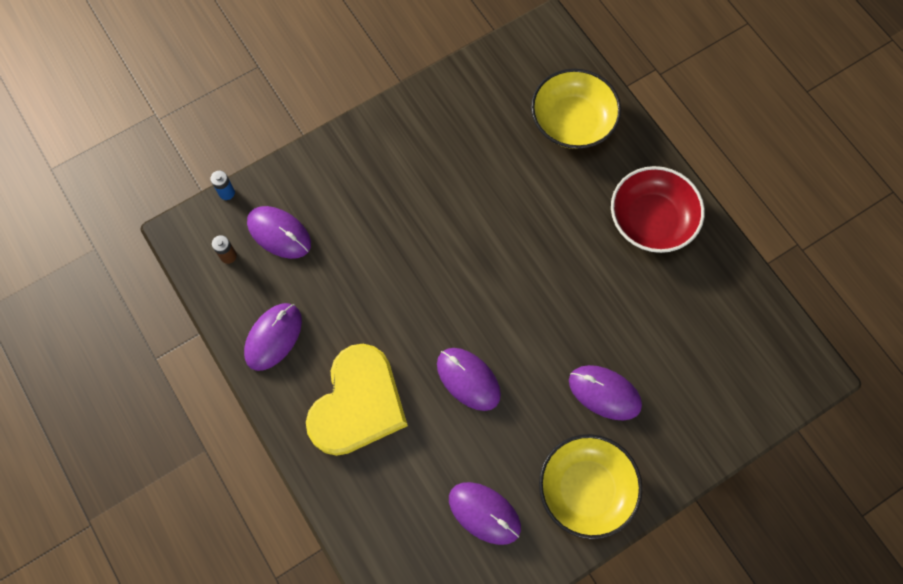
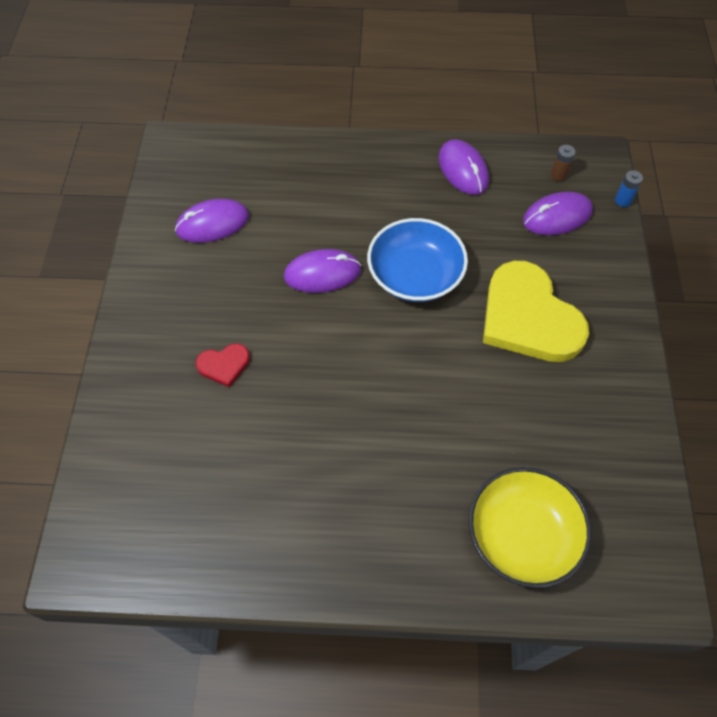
camera: 125 degrees right, 10 degrees down
(357, 403) = (365, 193): yellow heart -> yellow heart (528, 317)
(418, 306) = (415, 275): none -> blue bowl
(586, 489) = (165, 299): yellow bowl -> none
(604, 393) = (224, 365): purple mouse -> red heart
(651, 220) = (351, 532): red bowl -> none

